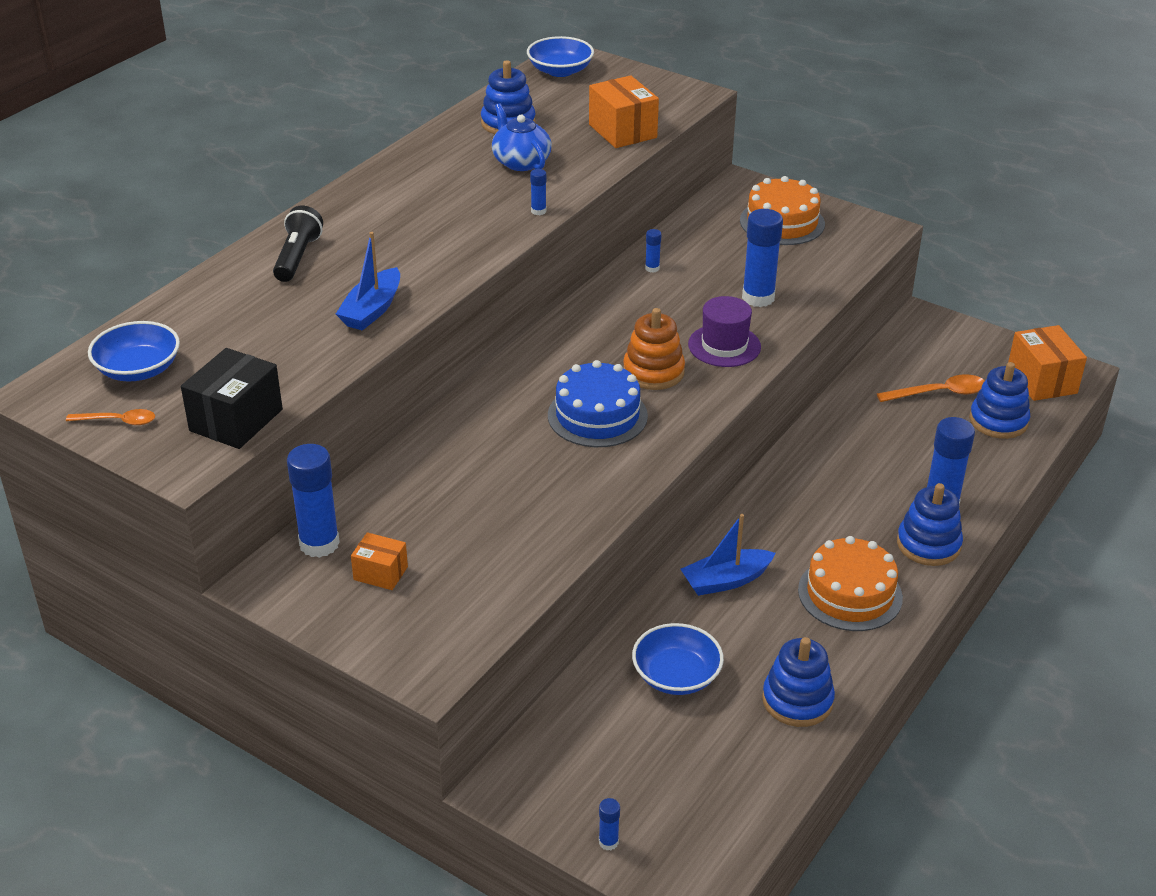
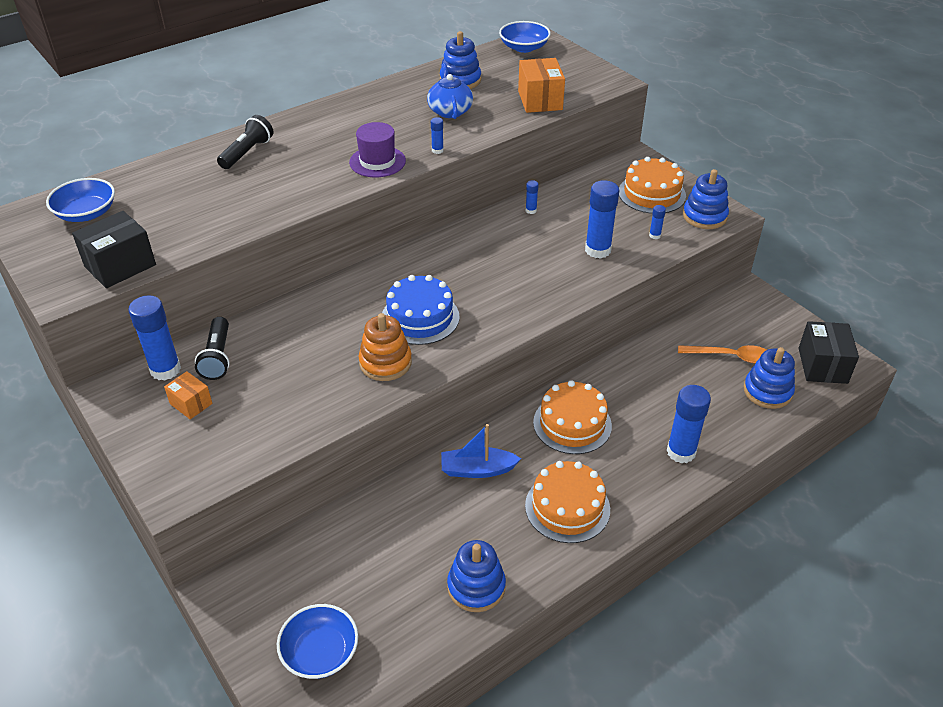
camera: 20 degrees right, 5 degrees up
(118, 421) = (46, 249): orange spoon -> none
(372, 310) = (269, 202): blue boat -> none
(376, 515) = (217, 357): none -> black flashlight
(608, 842) = (268, 662): blue glue stick -> blue glue stick (654, 235)
(653, 372) = (482, 292): orange stacking toy -> orange stacking toy (385, 363)
(676, 675) = (396, 538): blue bowl -> blue bowl (320, 652)
(724, 346) = (549, 283): purple hat -> purple hat (377, 162)
(805, 505) = (572, 424): none -> orange cake
(928, 544) = (653, 482): blue stacking toy -> blue stacking toy (704, 216)
(1042, 380) = (822, 365): orange box -> black box

